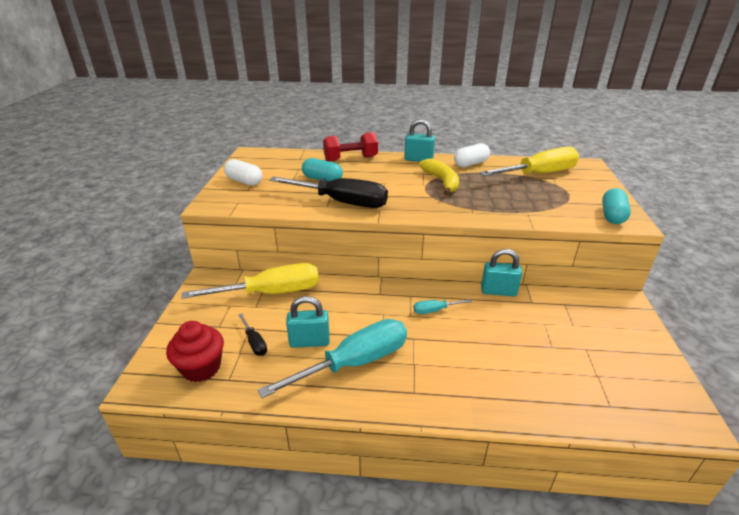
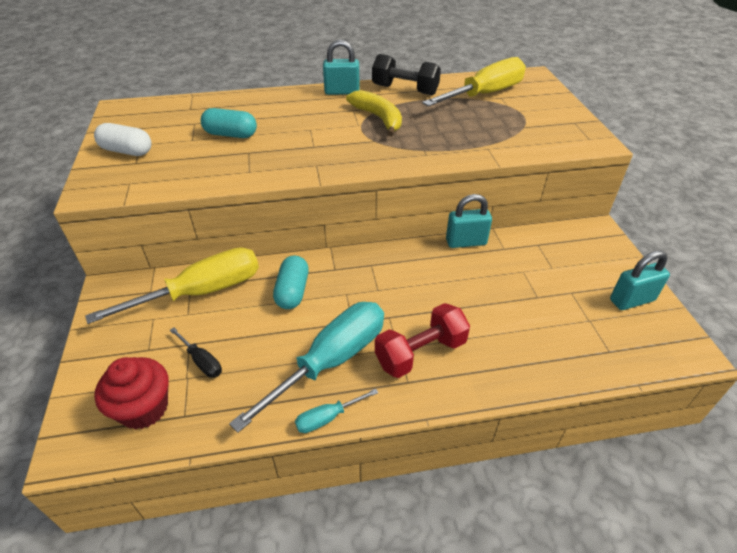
camera: 15 degrees left, 10 degrees up
(309, 342) = (269, 346): turquoise padlock -> turquoise padlock (632, 300)
(341, 202) = (266, 163): black screwdriver -> none
(350, 159) = (257, 101): red dumbbell -> red dumbbell (420, 353)
(435, 310) = (403, 278): turquoise screwdriver -> turquoise screwdriver (328, 417)
(471, 164) = (405, 90): white capsule -> black dumbbell
(612, 216) = (576, 137): turquoise capsule -> turquoise capsule (292, 291)

